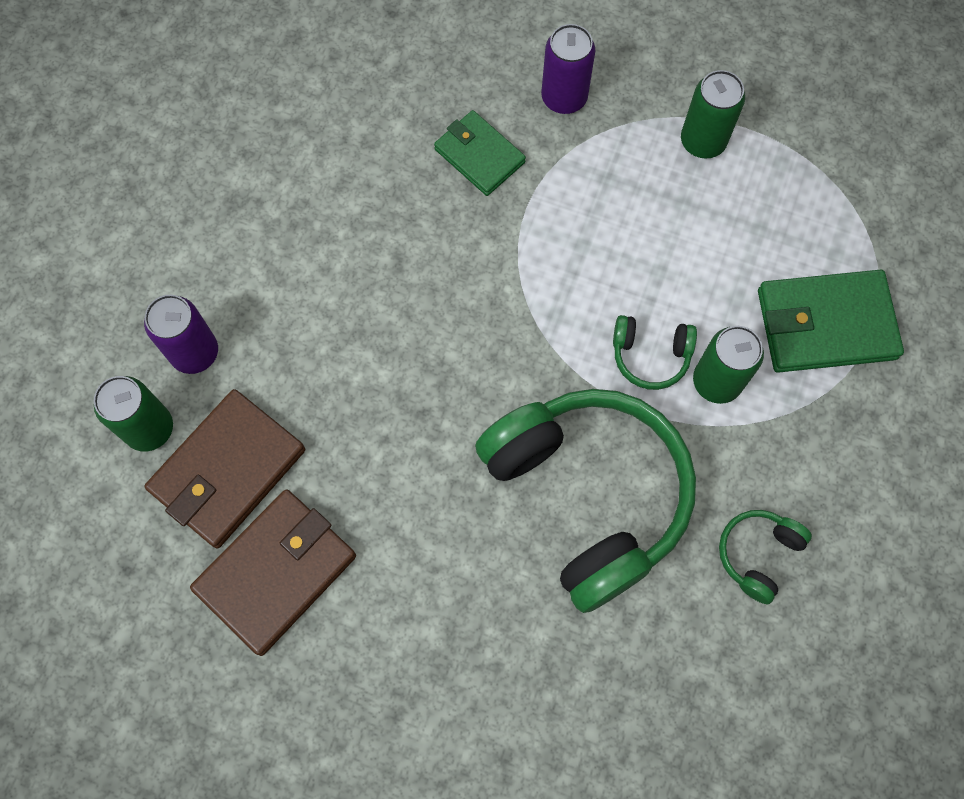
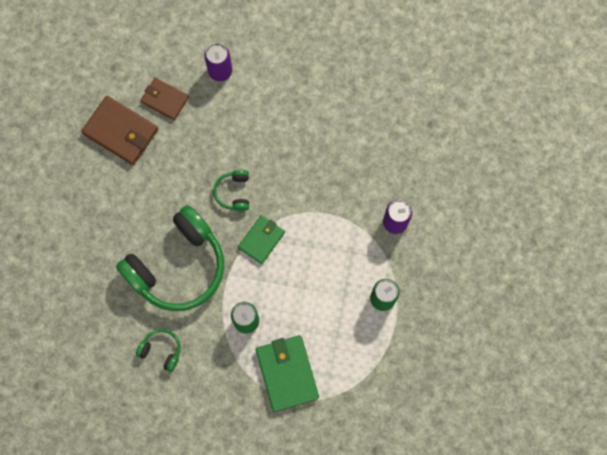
camera: 80 degrees right, 5 degrees up
(149, 428) = (179, 60): green can -> none
(228, 471) = (164, 100): brown wallet -> brown wallet, size x0.64
(479, 156) = (351, 184): green wallet -> green wallet (261, 240)
(650, 355) = (255, 286): green headphones -> green headphones (234, 192)

